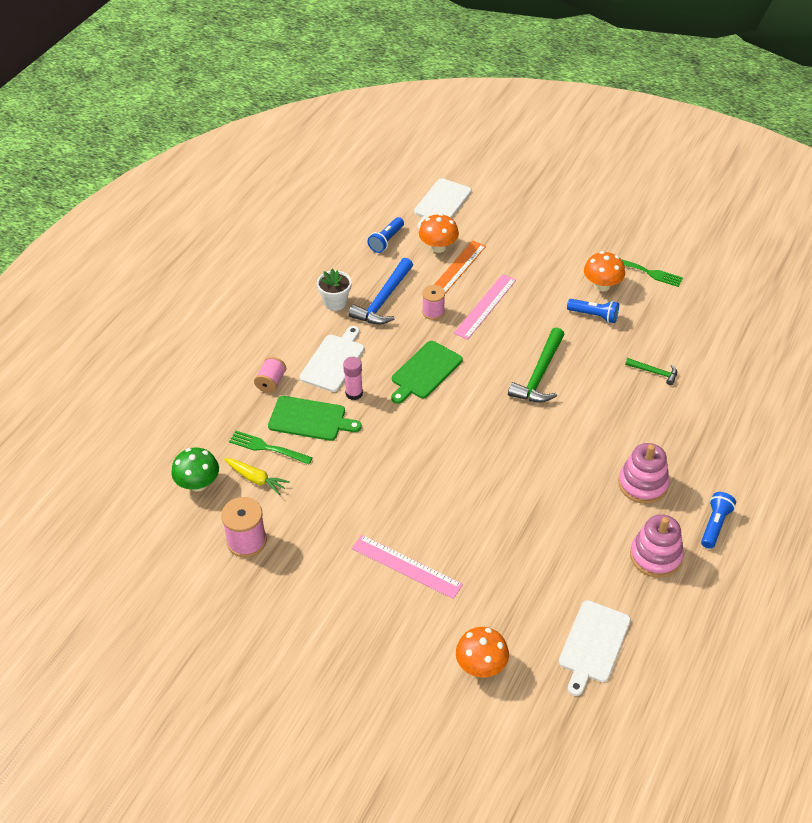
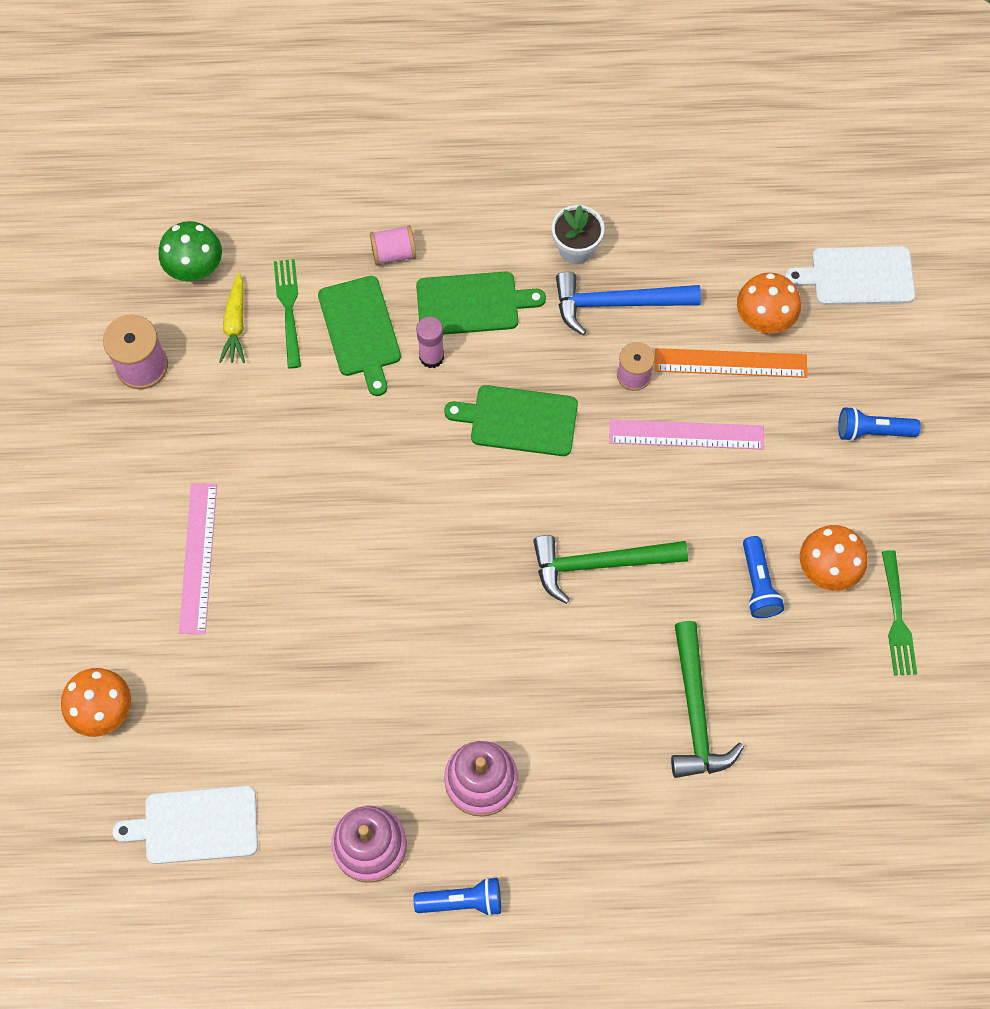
camera: 60 degrees right, 20 degrees up
(334, 361) = (472, 304): white cutting board -> green cutting board
(386, 241) = (733, 247): blue flashlight -> blue flashlight (872, 431)
(654, 372) = (695, 712): green hammer -> green hammer, size x1.89

